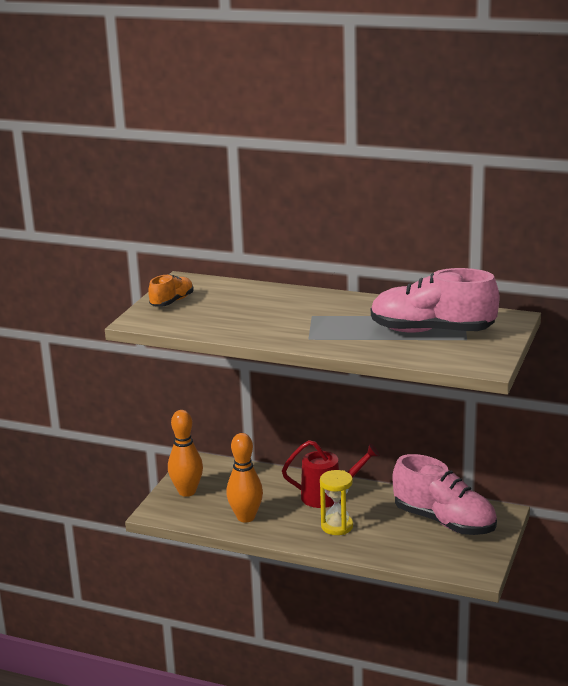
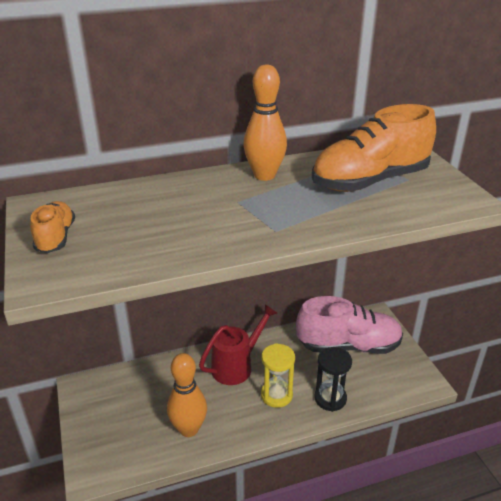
camera: 40 degrees left, 10 degrees up
(187, 492) = (102, 428): orange bowling pin -> orange bowling pin (264, 175)
(378, 546) = (330, 398): none -> black hourglass
(431, 331) = (369, 181): pink shoe -> orange shoe

